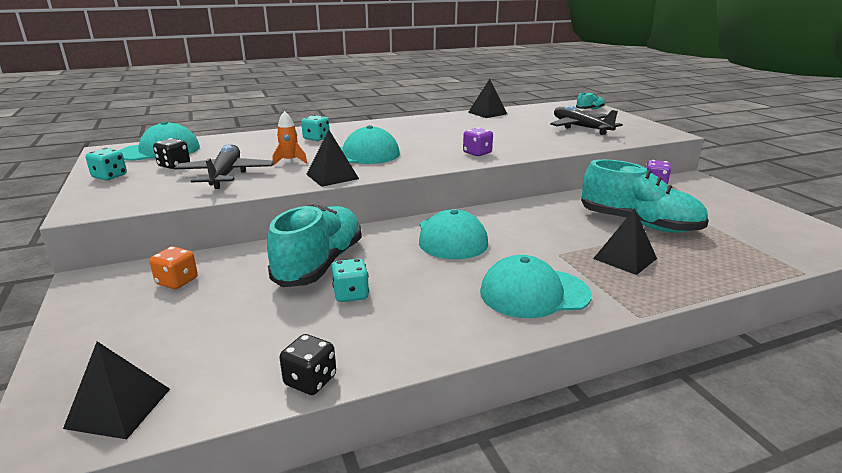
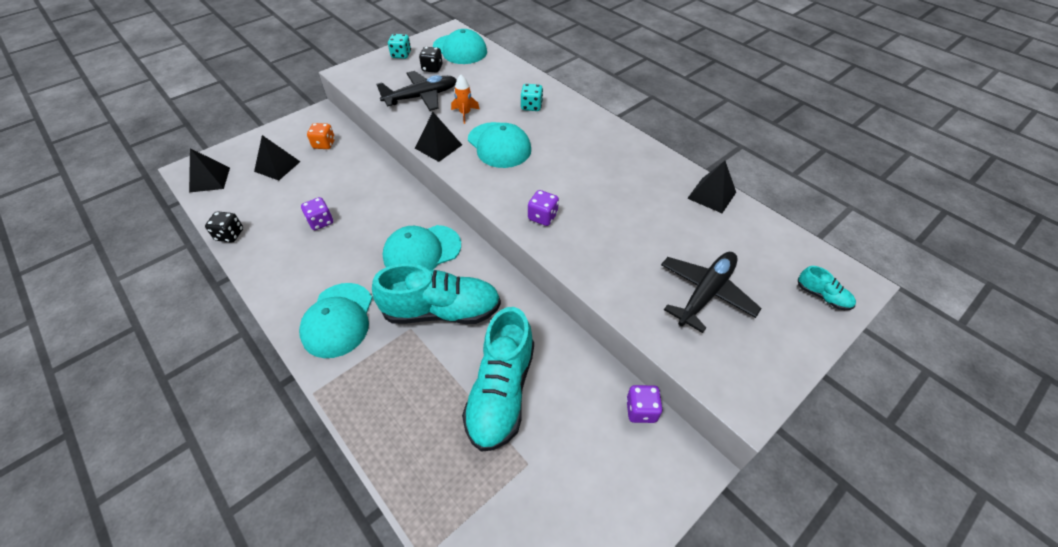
camera: 70 degrees right, 25 degrees up
(320, 264) = (359, 193): turquoise shoe -> turquoise shoe (442, 311)
(351, 294) = (321, 222): turquoise dice -> purple dice
(534, 293) = (338, 320): turquoise cap -> turquoise cap turned 150 degrees counterclockwise
(625, 258) = (414, 380): black pyramid -> black pyramid (277, 166)

